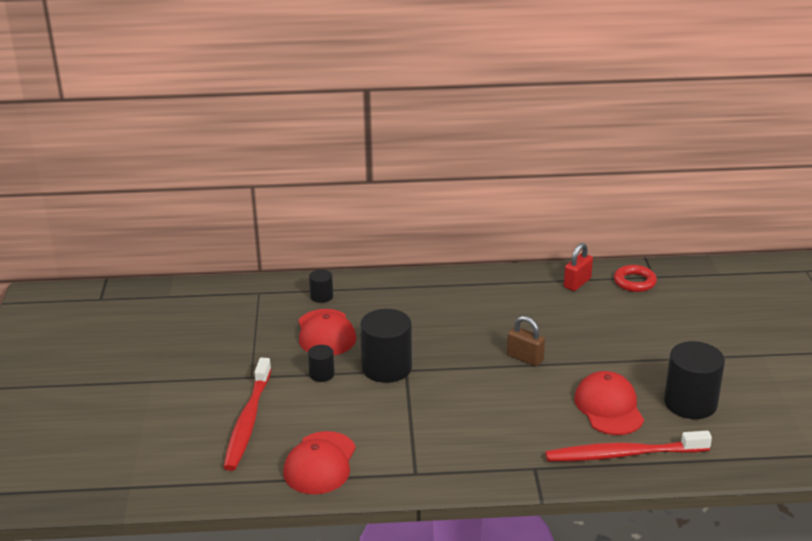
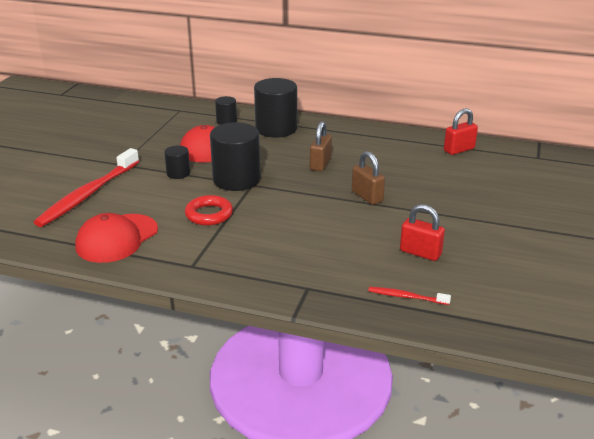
camera: 20 degrees right, 0 degrees up
(456, 330) = (320, 164): none -> brown padlock
(609, 407) = (420, 253): red cap -> red padlock
(622, 454) = (406, 297): red toothbrush -> red toothbrush, size x0.45
(634, 282) = (516, 158): red ring -> red ring (209, 214)
(690, 403) = (510, 267): black cylinder -> black cylinder (276, 129)

